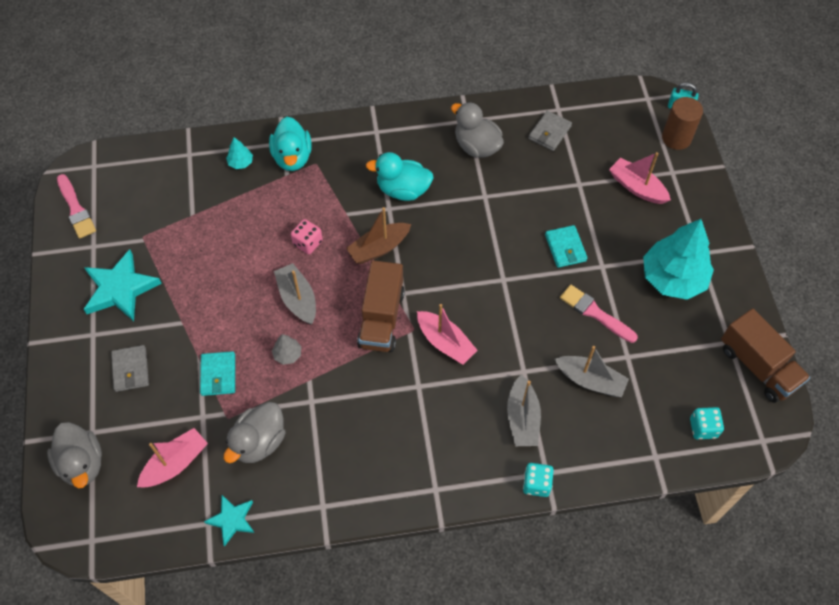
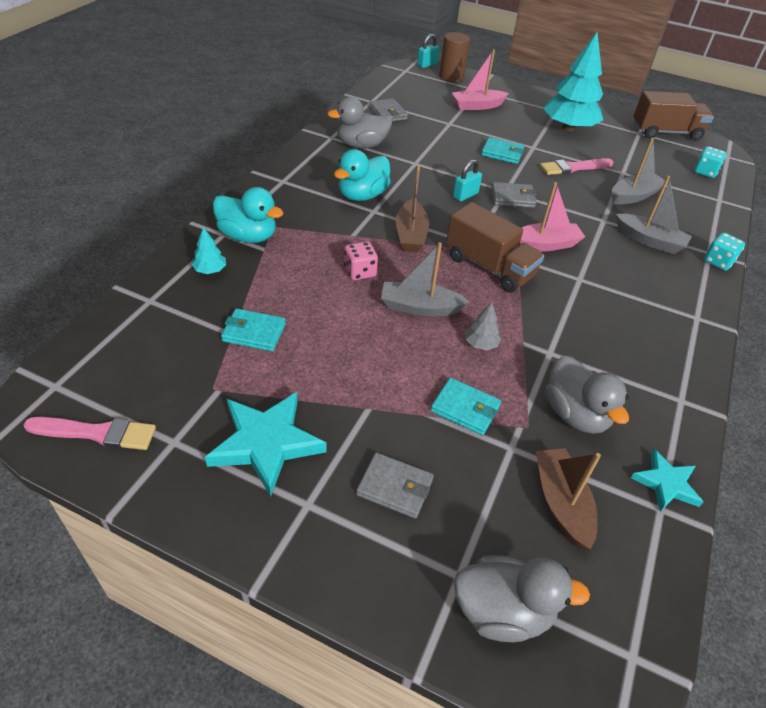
camera: 60 degrees left, 15 degrees down
(175, 463) = (561, 503): pink boat -> brown boat
(202, 224) = (254, 332): none -> turquoise wallet
(468, 255) = (465, 195): none -> turquoise padlock
(496, 289) = (512, 198): none -> grey wallet

